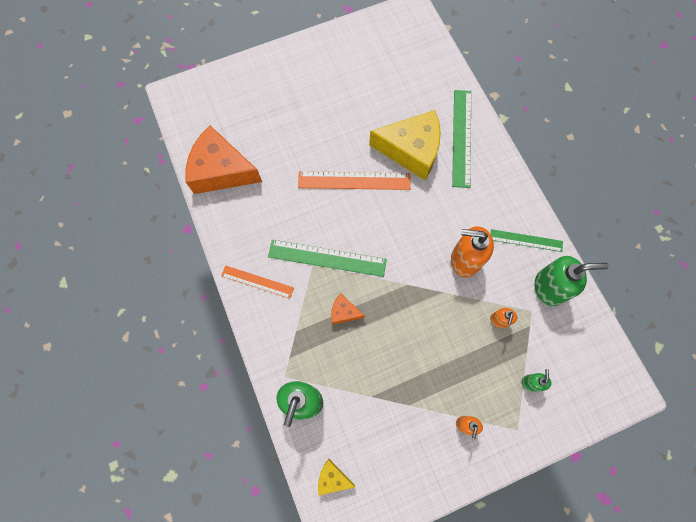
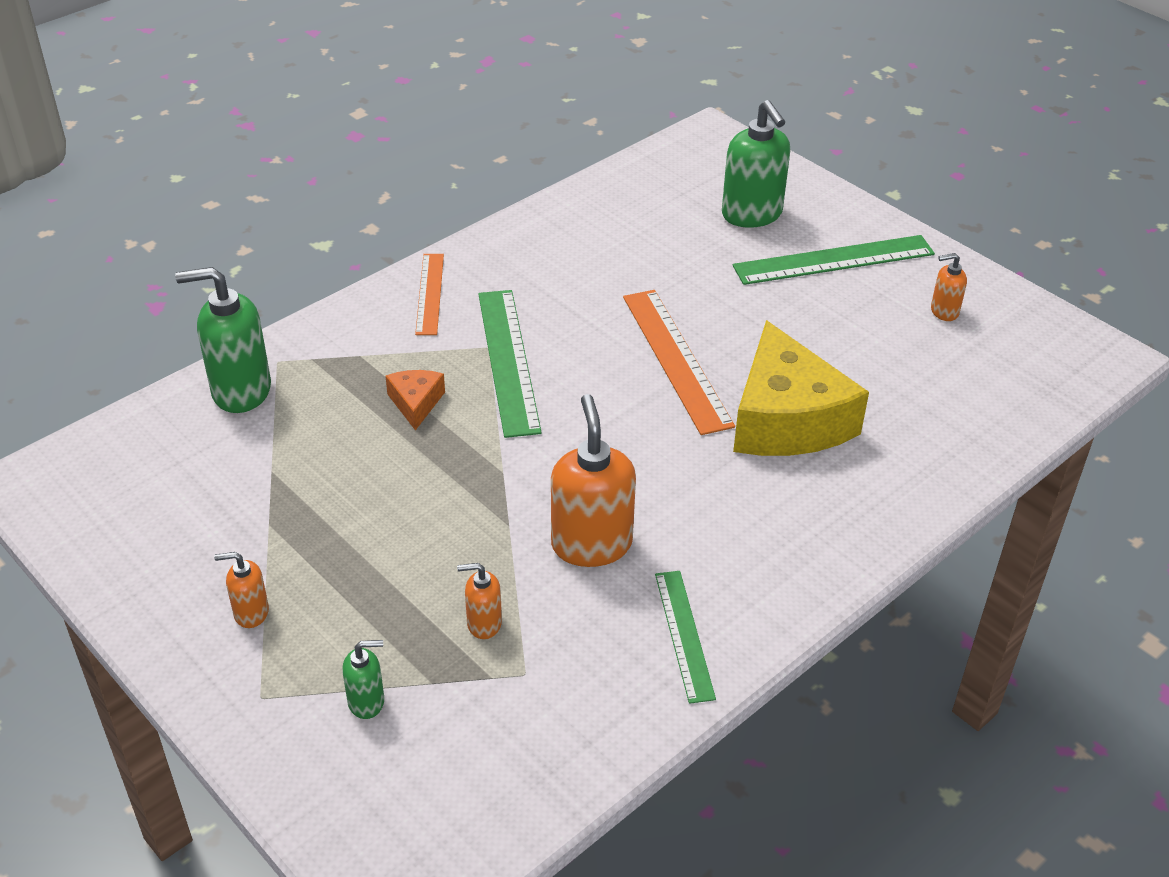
camera: 70 degrees right, 30 degrees down
(221, 170) = (606, 211): orange cheese -> none
(332, 478) = (117, 455): yellow cheese -> none
(361, 55) = (944, 311): none -> orange soap dispenser
(461, 137) = (862, 485): green ruler -> green ruler (833, 260)
(549, 287) = (592, 695): green soap dispenser -> green soap dispenser (752, 215)

